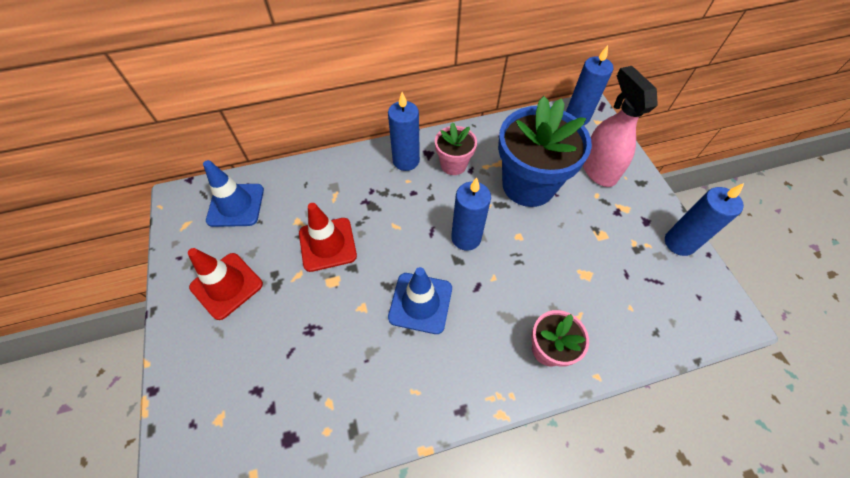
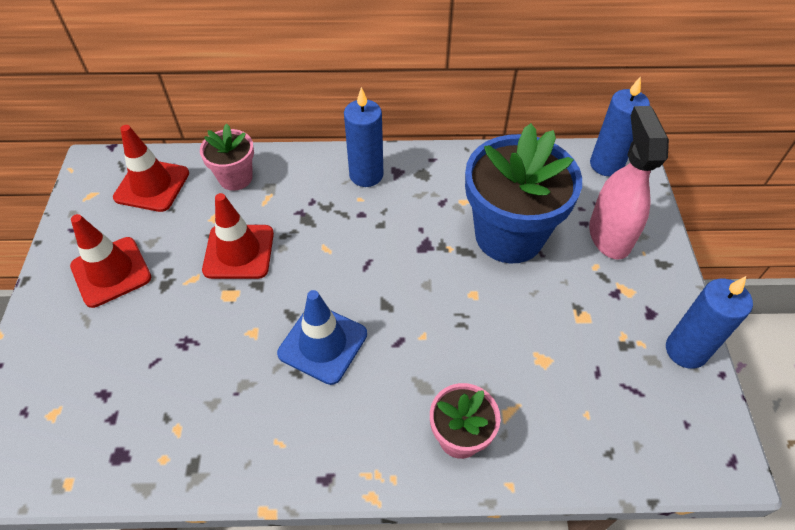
camera: 15 degrees right, 5 degrees down
(236, 205) = (152, 185): blue traffic cone -> red traffic cone
(453, 164) = (423, 191): pink flower pot -> pink flower pot (235, 178)
(466, 238) = (406, 281): blue candle -> none

